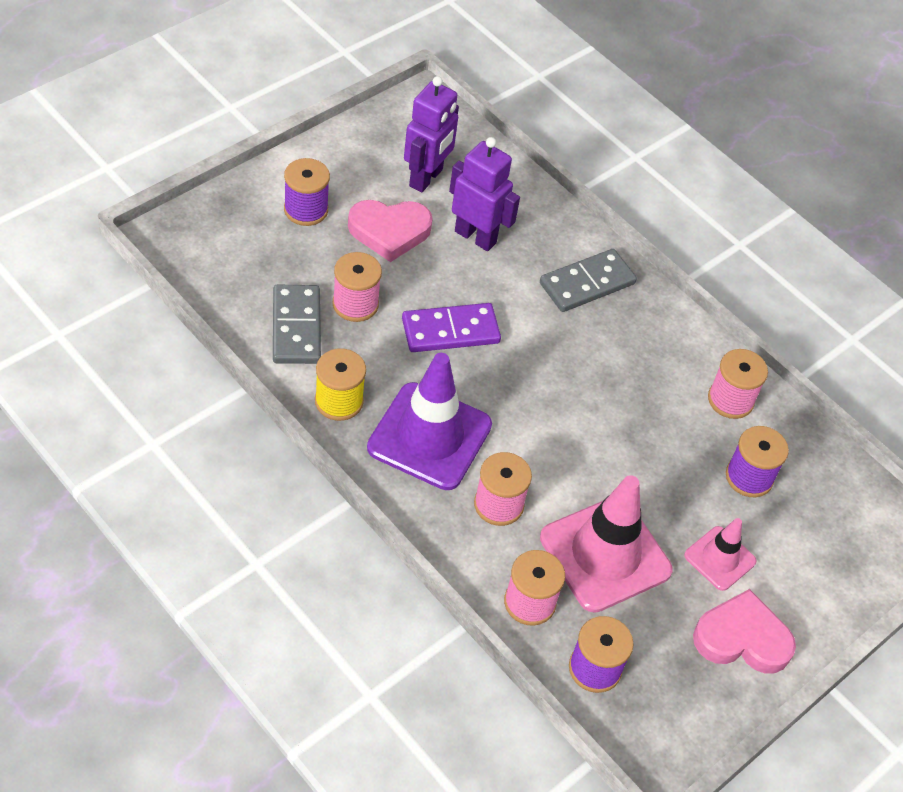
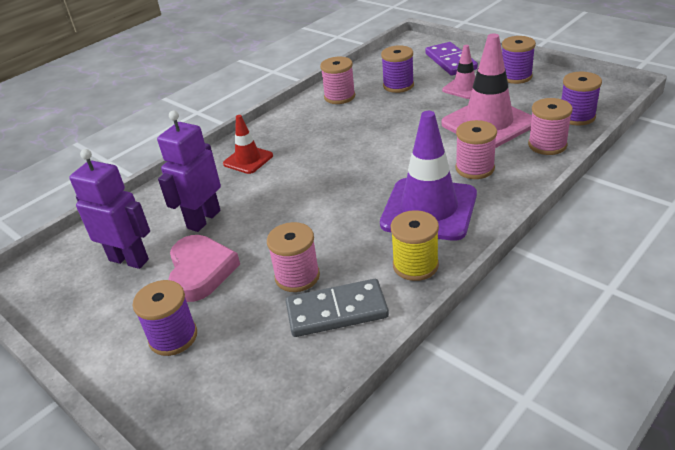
camera: 85 degrees left, 15 degrees down
(450, 331) = (314, 216): purple domino -> purple domino (450, 61)
(587, 283) = (248, 160): grey domino -> red traffic cone
(742, 638) = (515, 76): pink heart -> purple spool

